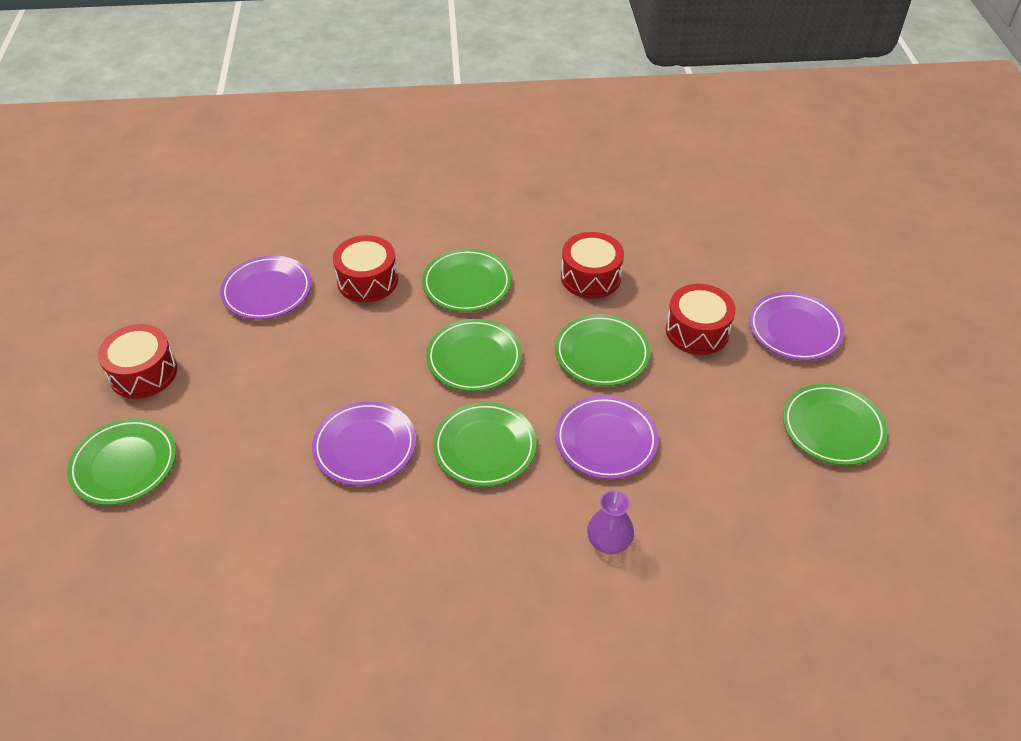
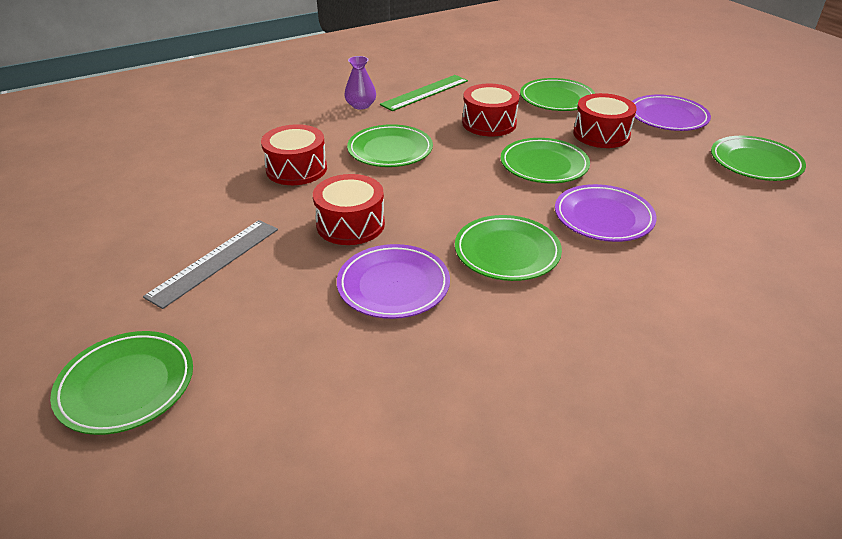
camera: 25 degrees left, 10 degrees down
(143, 373) = (99, 297): red drum -> red drum (350, 224)
(242, 367) = (214, 261): none -> grey ruler
(267, 291) = (200, 199): purple plate -> none
(474, 358) = (440, 195): green plate -> green plate (557, 99)
(557, 210) = (425, 92): none -> green ruler
(609, 540) = (676, 283): purple vase -> purple vase (361, 105)

